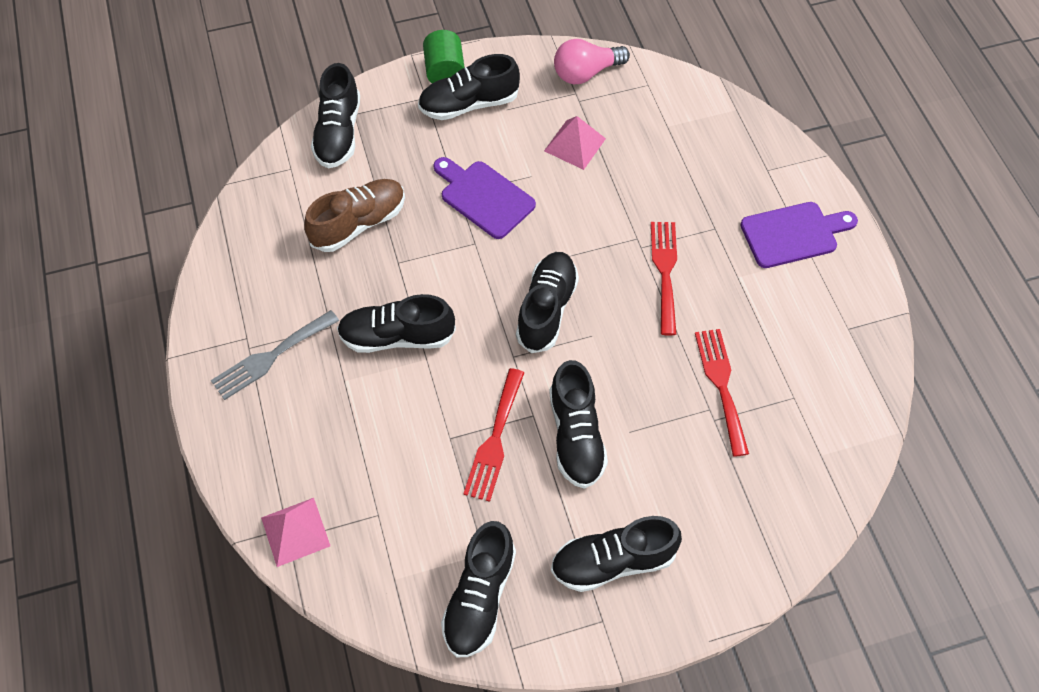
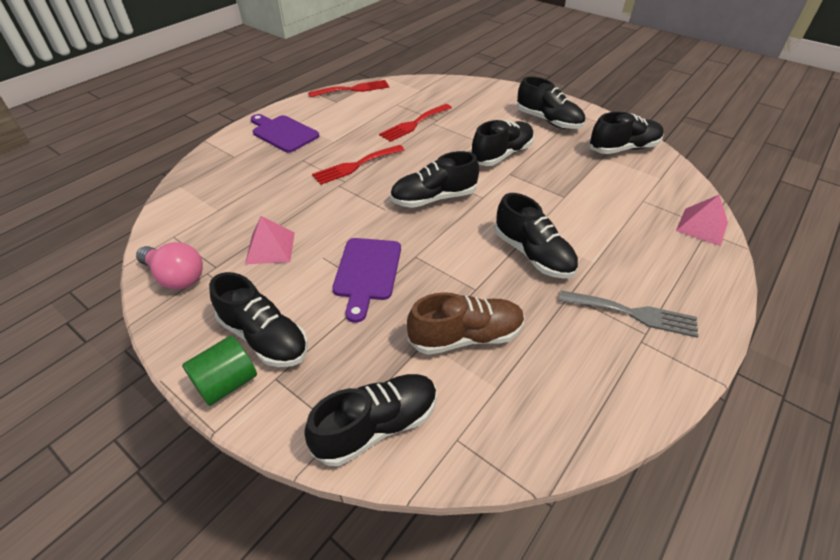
camera: 125 degrees left, 15 degrees down
(359, 224) = (466, 336): brown shoe -> brown shoe turned 150 degrees clockwise
(495, 440) = (542, 180): red fork -> red fork (353, 89)

